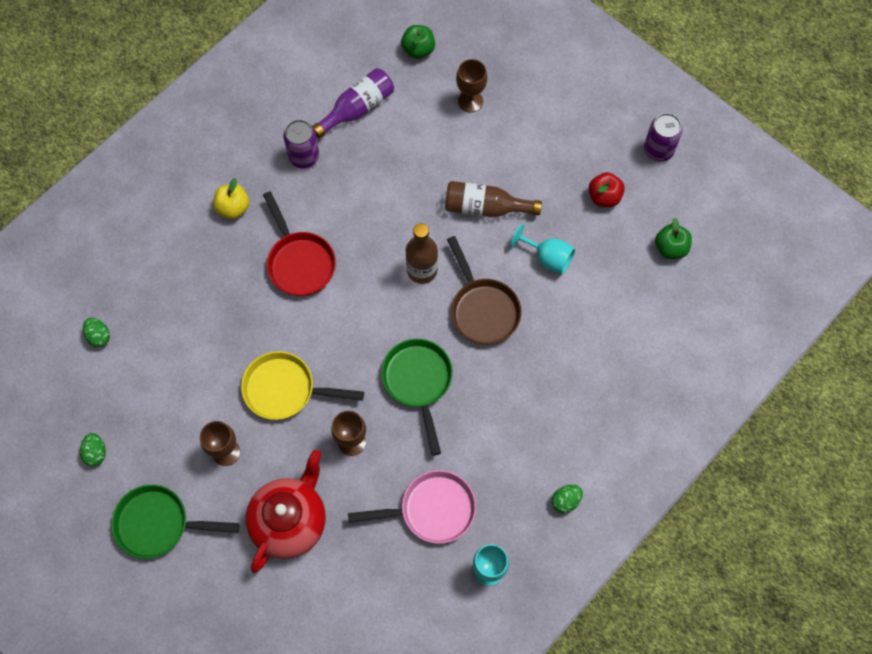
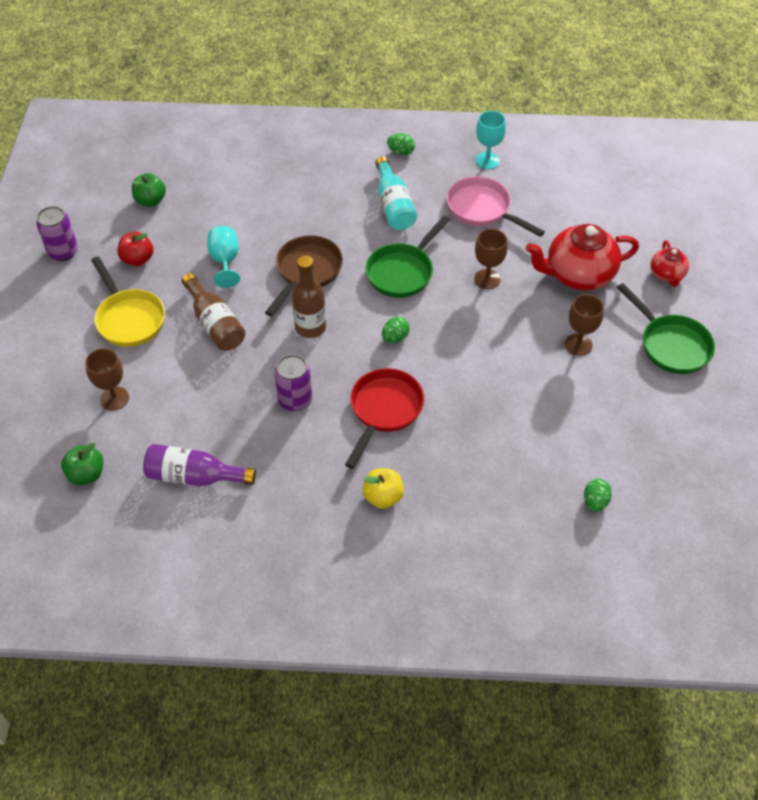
camera: 130 degrees left, 15 degrees down
(96, 453) = (676, 424): green egg -> green egg (395, 337)
(222, 597) = (667, 275): none -> red teapot
(285, 389) = (494, 343): yellow pan -> yellow pan (129, 318)
(304, 157) = (282, 481): purple can -> purple can (295, 400)
(501, 437) = (393, 205): none -> turquoise bottle

